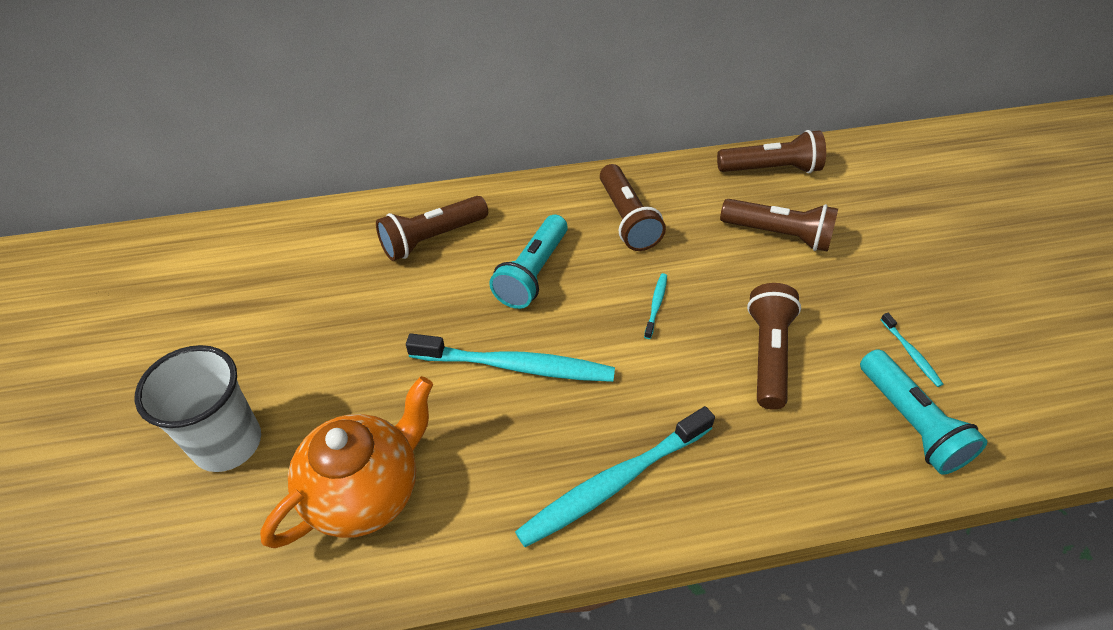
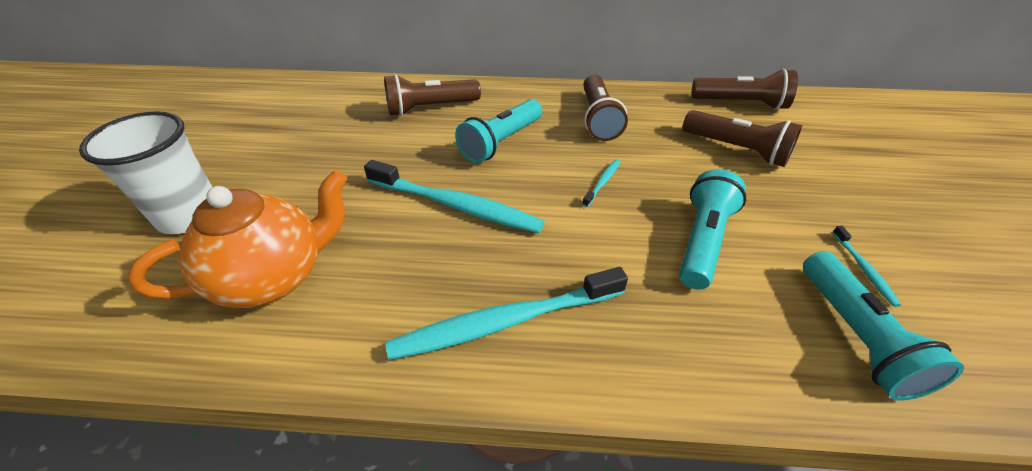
camera: 15 degrees right, 5 degrees down
(768, 354) = (703, 241): brown flashlight -> turquoise flashlight

